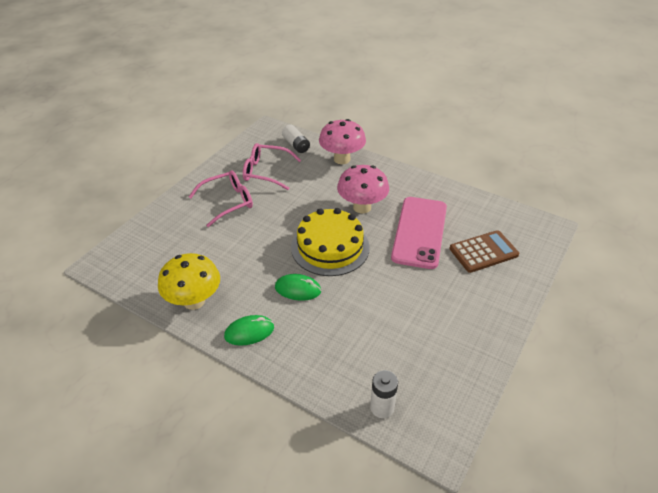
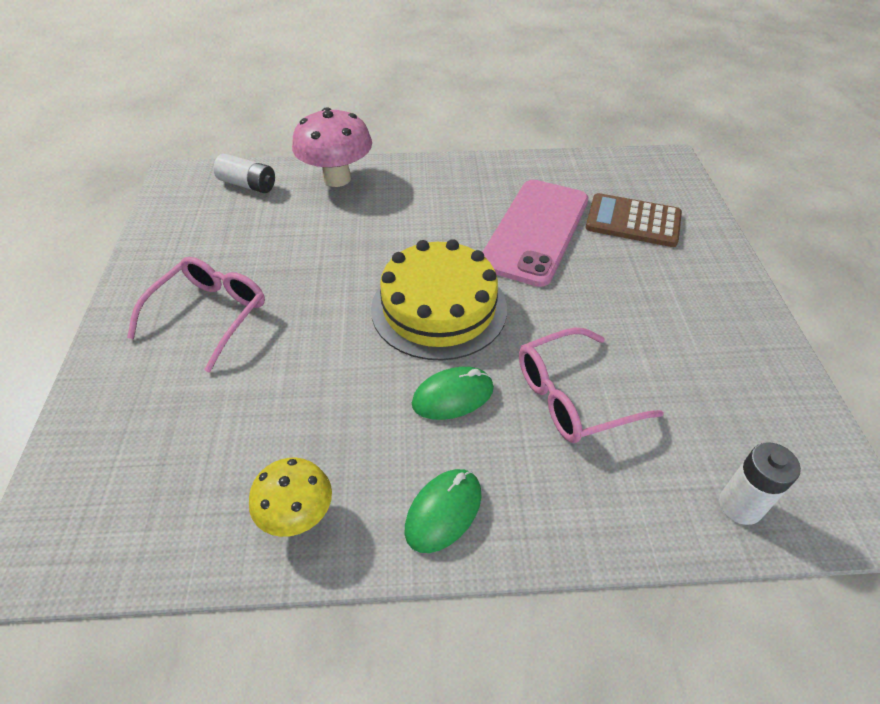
camera: 35 degrees left, 5 degrees up
(194, 301) = (297, 515): yellow mushroom -> yellow mushroom, size x0.63
(266, 172) = (234, 241): pink glasses -> pink glasses (572, 396)
(362, 207) = (429, 232): pink mushroom -> none
(419, 232) = (536, 231): pink phone -> pink phone turned 45 degrees clockwise
(483, 252) = (633, 221): brown calculator -> brown calculator turned 105 degrees counterclockwise

